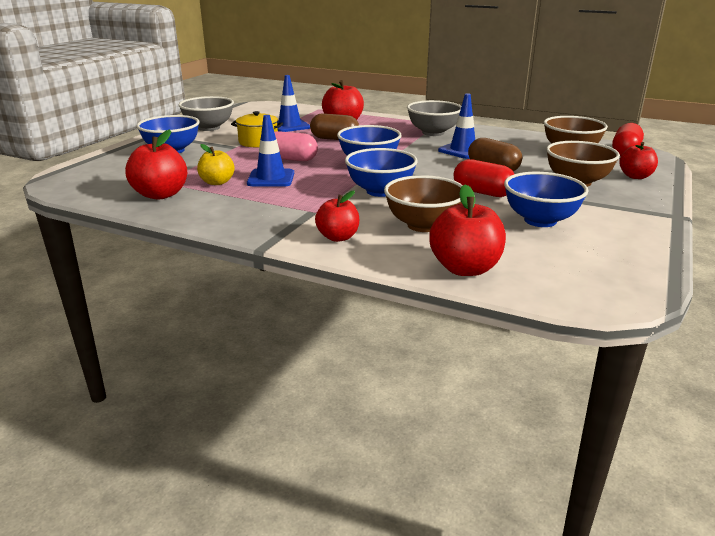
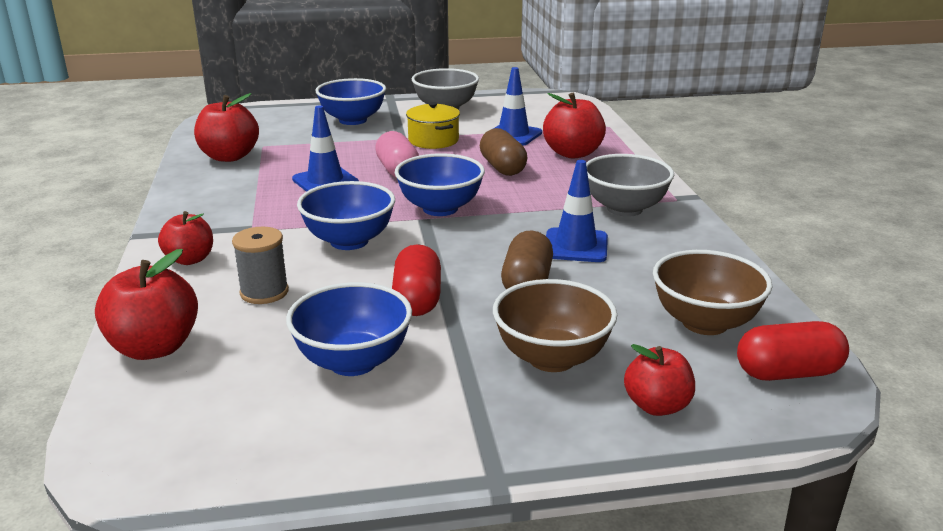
camera: 55 degrees right, 0 degrees up
(217, 182) = (286, 165): yellow apple -> none
(423, 225) = (264, 292): brown bowl -> grey spool

